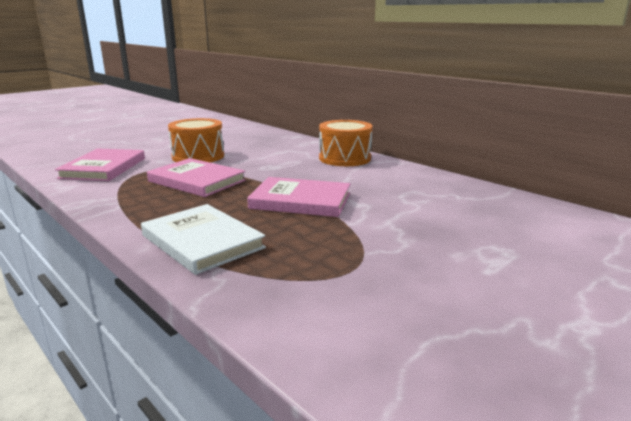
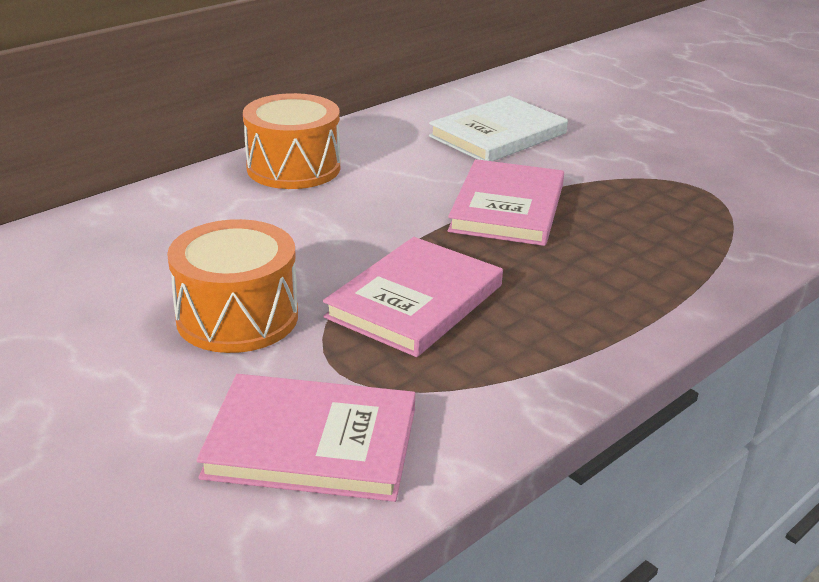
camera: 90 degrees left, 10 degrees up
(202, 241) = (667, 272): white book -> white book (498, 135)

